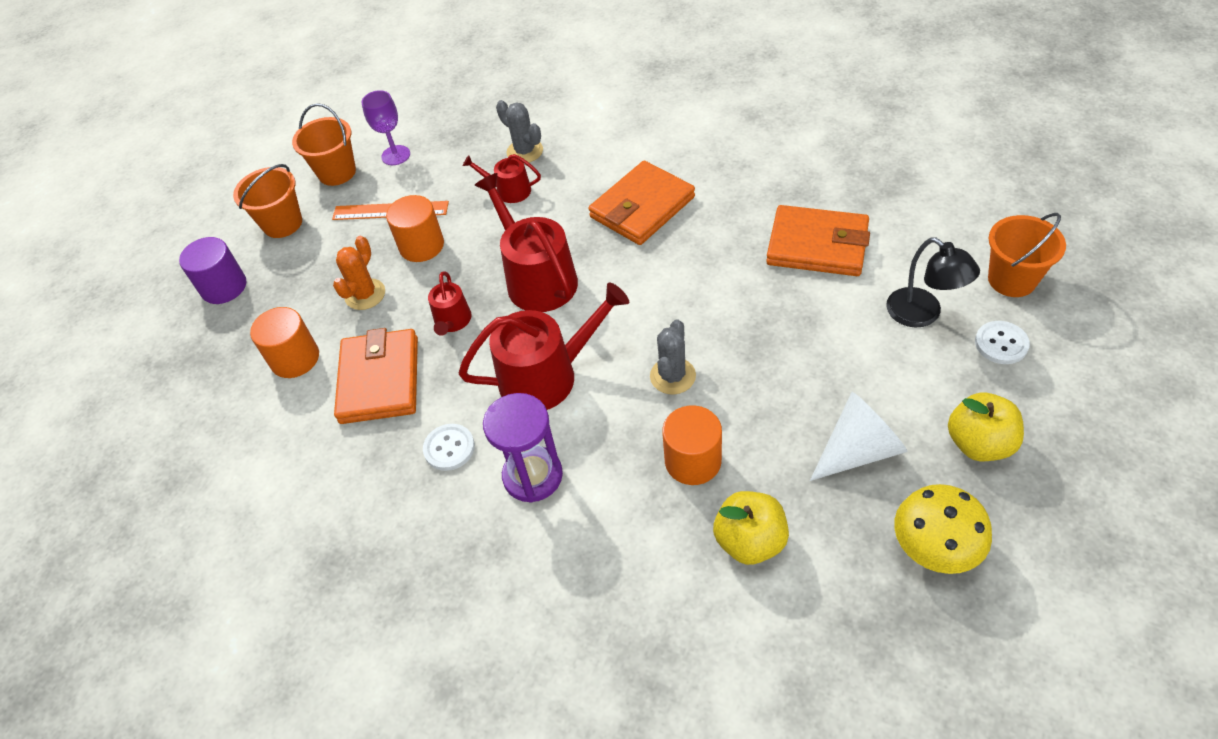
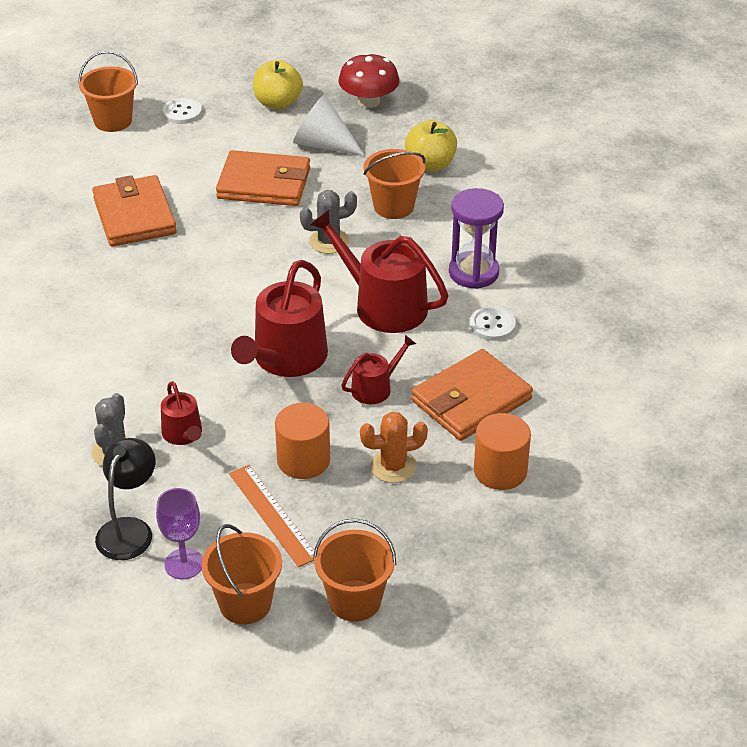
camera: 130 degrees left, 10 degrees down
(224, 287) = (472, 589): purple cylinder -> none
(642, 207) = (150, 330): orange wallet -> orange wallet (264, 183)
(693, 461) = (393, 206): orange cylinder -> orange bucket
(922, 314) = (177, 149): black lamp -> black lamp (129, 529)
(935, 546) = (369, 101): yellow mushroom -> red mushroom

